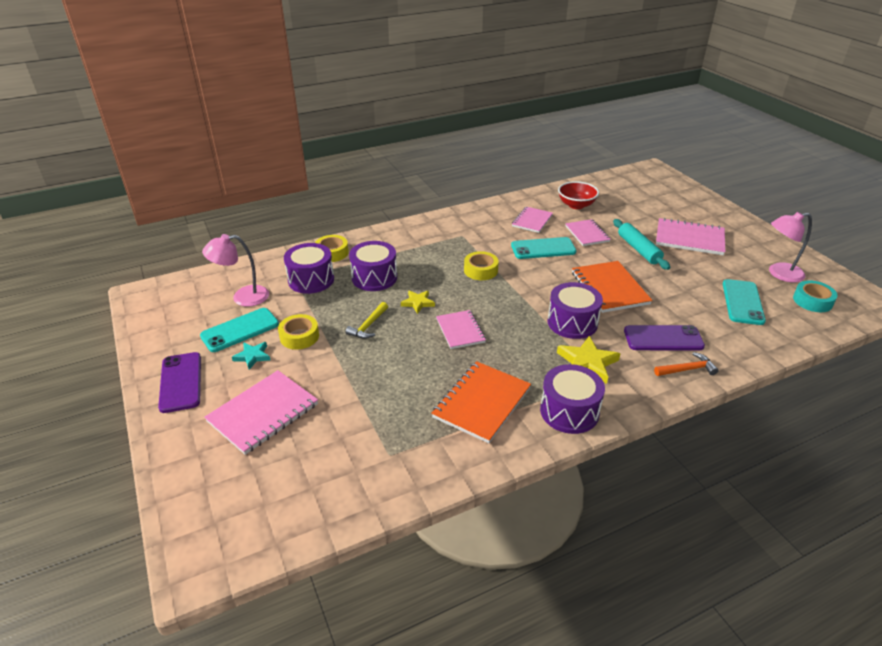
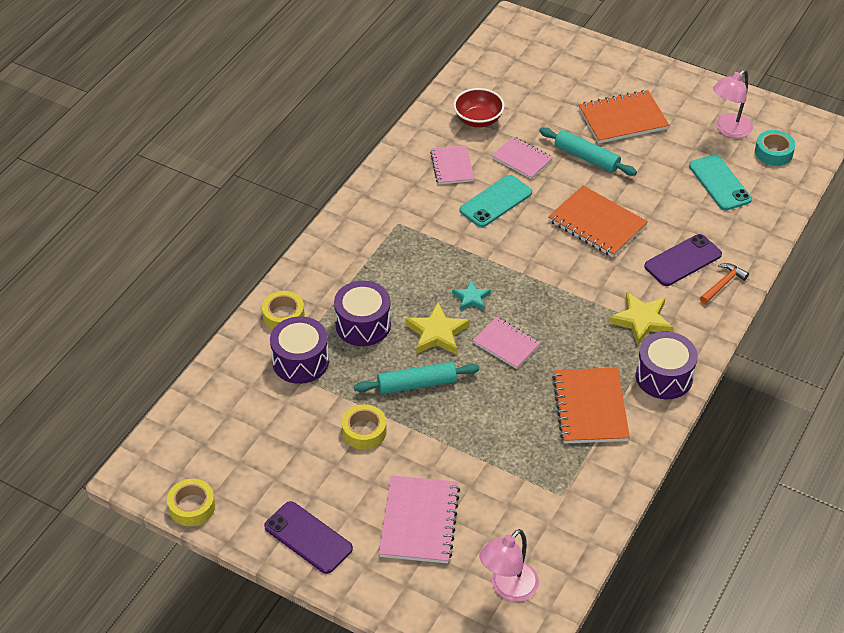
camera: 35 degrees left, 10 degrees up
(240, 330) = (297, 456): turquoise phone -> none
(243, 297) = (253, 419): pink lamp -> pink lamp (508, 588)
(252, 356) = (344, 476): turquoise star -> turquoise star (471, 298)
(368, 326) = (417, 384): yellow hammer -> turquoise rolling pin
(418, 303) = (437, 333): yellow star -> yellow star, size x1.63
(480, 270) = (460, 261): yellow tape -> yellow tape (192, 507)
(572, 322) = (595, 282): purple drum -> none
(689, 238) = (623, 119): pink notebook -> orange notebook

